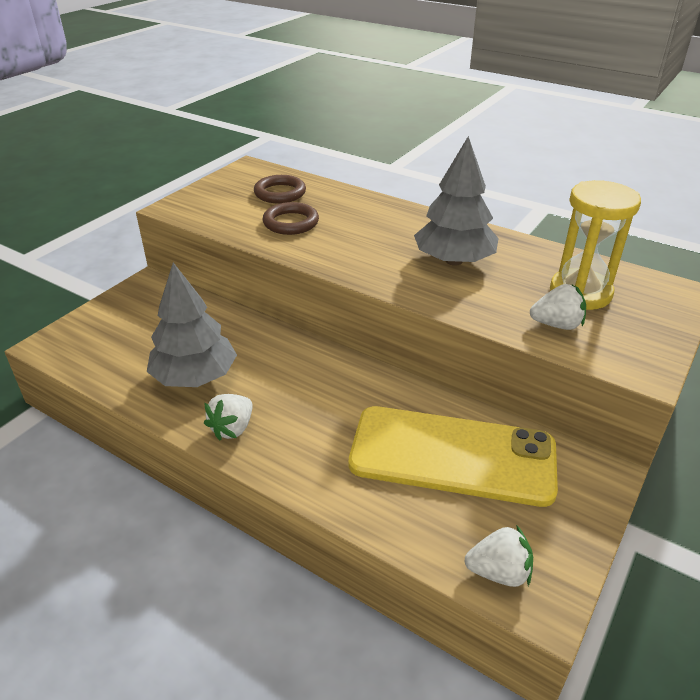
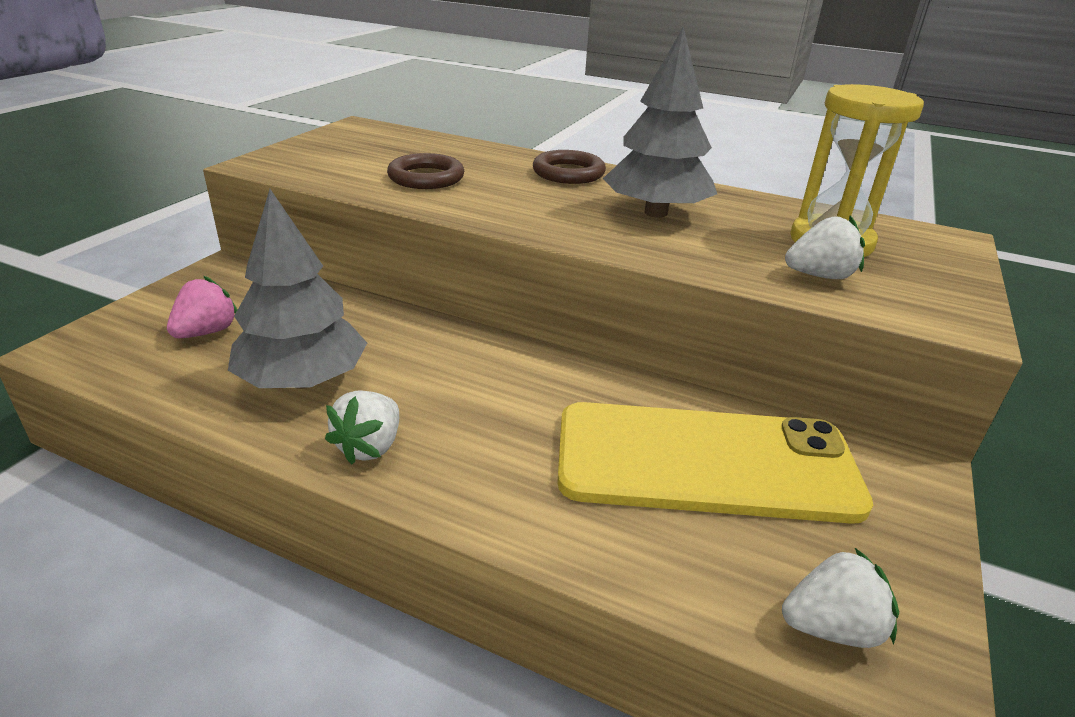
camera: 10 degrees left, 5 degrees down
(135, 336) = (207, 332): none -> pink strawberry
(280, 193) = (404, 149): brown ring -> brown ring (568, 173)

